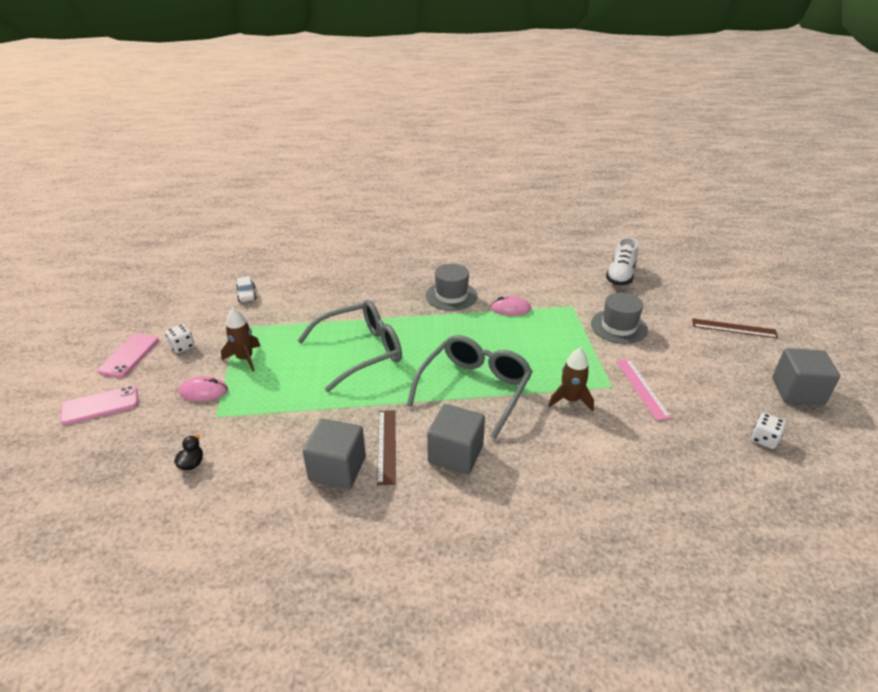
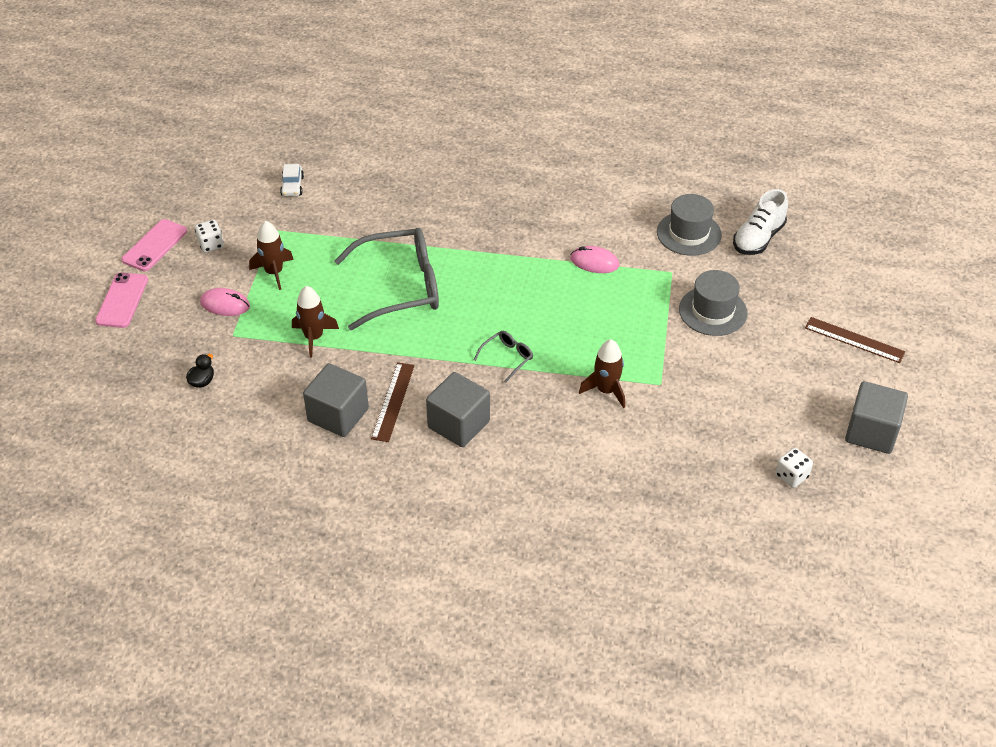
camera: 15 degrees right, 10 degrees up
(100, 405) = (122, 300): pink phone -> pink phone turned 75 degrees counterclockwise
(295, 404) = (314, 337): none -> brown rocket
(451, 296) = (531, 231): grey hat -> grey hat (689, 233)
(474, 390) = (507, 358): grey glasses -> grey glasses, size x0.42
(642, 388) = (694, 393): pink ruler -> none

